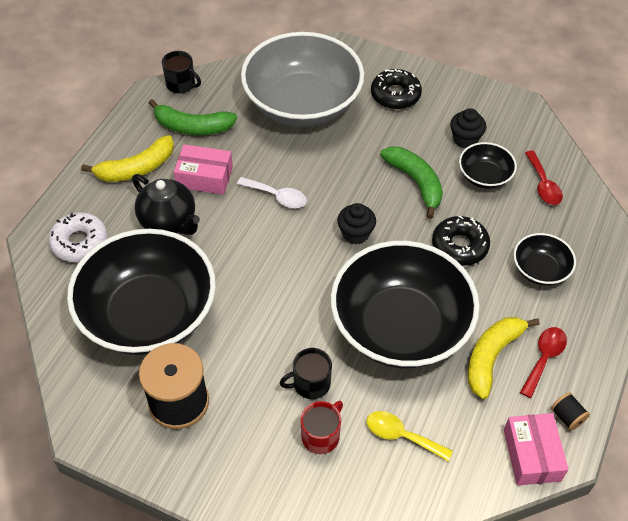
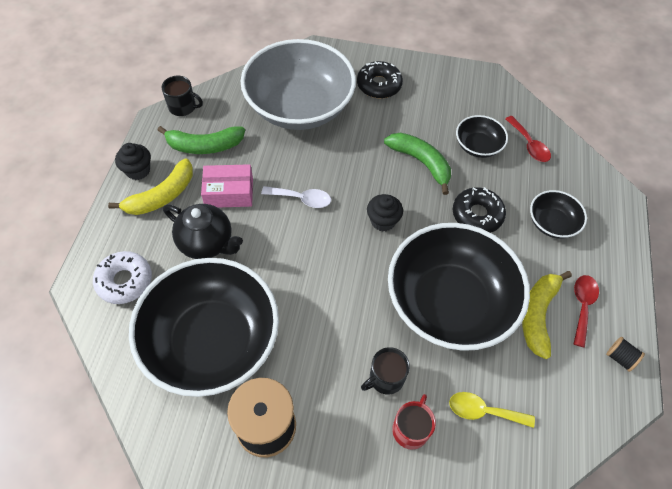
camera: 15 degrees left, 5 degrees up
(465, 139) = (451, 115): black cupcake -> black cupcake (138, 170)
(532, 455) = (602, 402): pink box -> none

